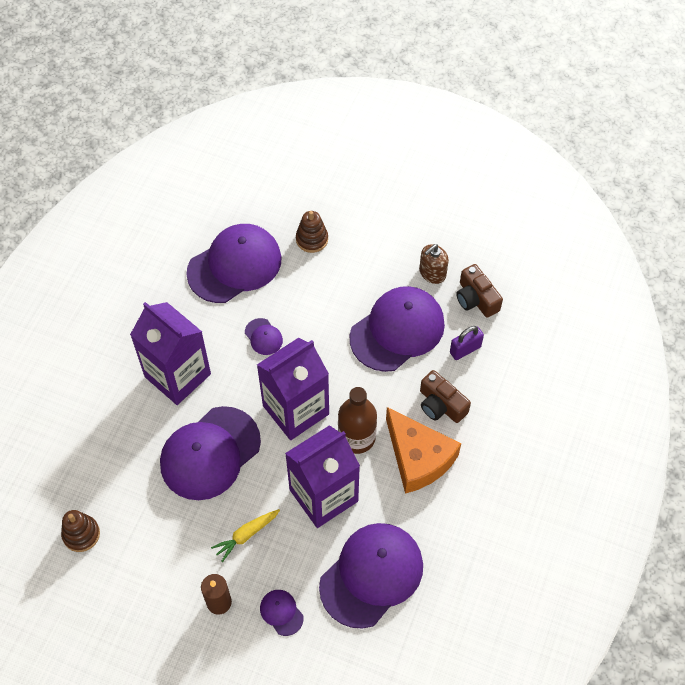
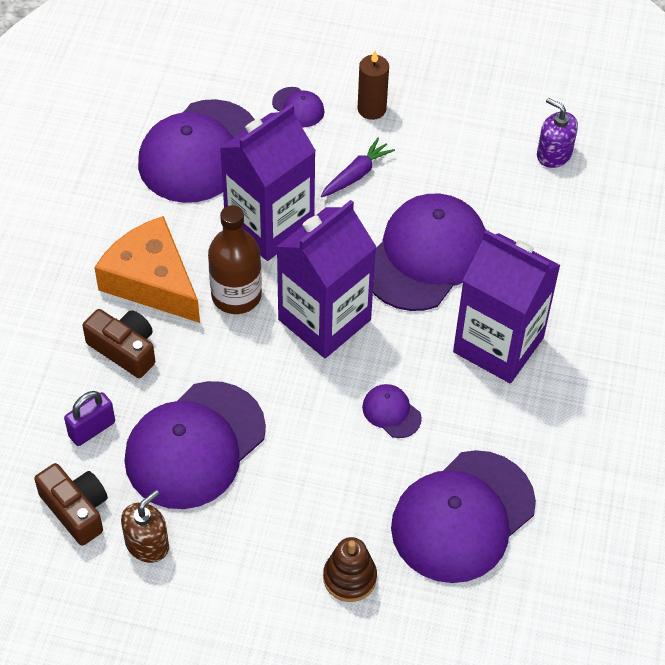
camera: 170 degrees right, 5 degrees down
(81, 534) = (554, 154): brown stacking toy -> purple soap dispenser
(246, 535) = (356, 174): yellow carrot -> purple carrot

